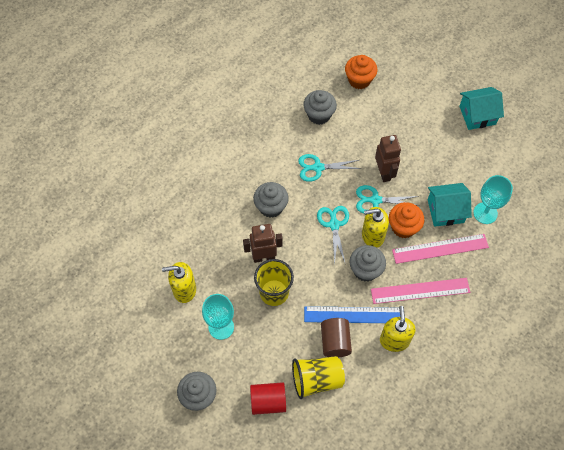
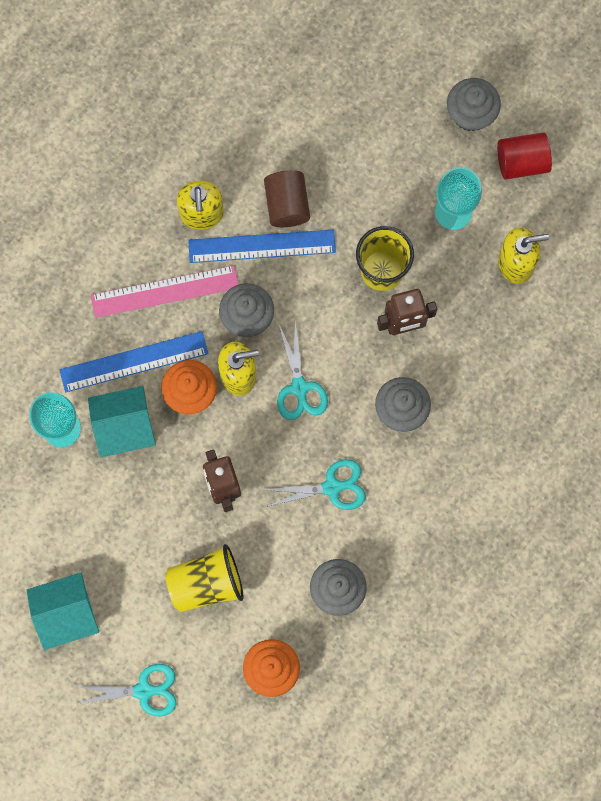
camera: 175 degrees right, 15 degrees up
(268, 401) = (374, 114): red cylinder -> red cylinder (522, 162)
(316, 380) = (309, 149): yellow cup -> yellow cup (206, 583)
(375, 200) = (236, 436): turquoise scissors -> turquoise scissors (144, 690)
(440, 248) = (134, 362): pink ruler -> blue ruler

